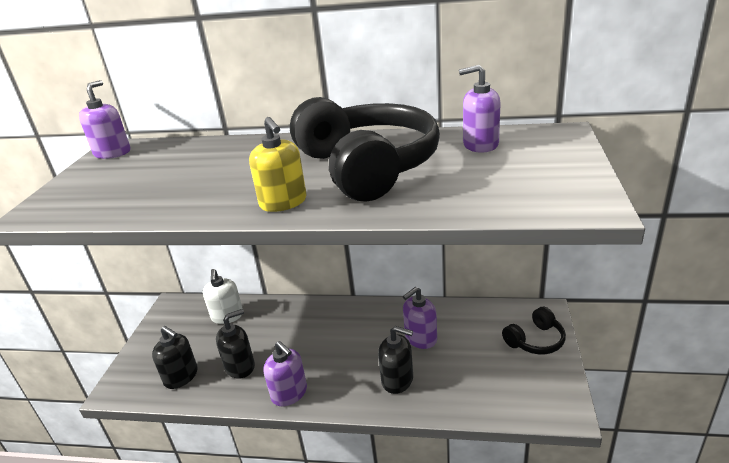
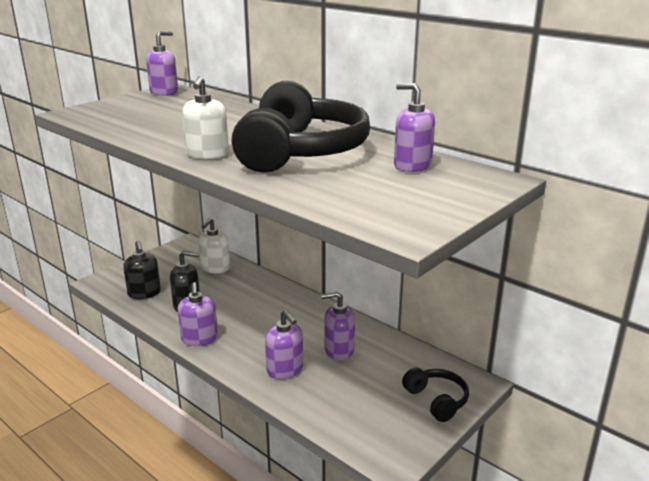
camera: 30 degrees right, 5 degrees down
(283, 202) = (207, 154): yellow soap dispenser -> white soap dispenser
(397, 380) = (285, 369): black soap dispenser -> purple soap dispenser
(535, 340) = (437, 400): black headphones -> black headphones turned 120 degrees counterclockwise

